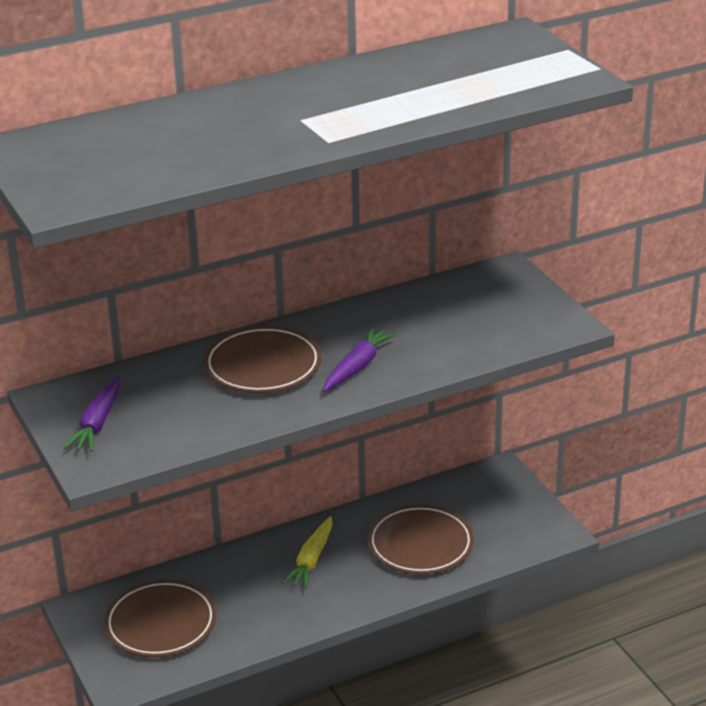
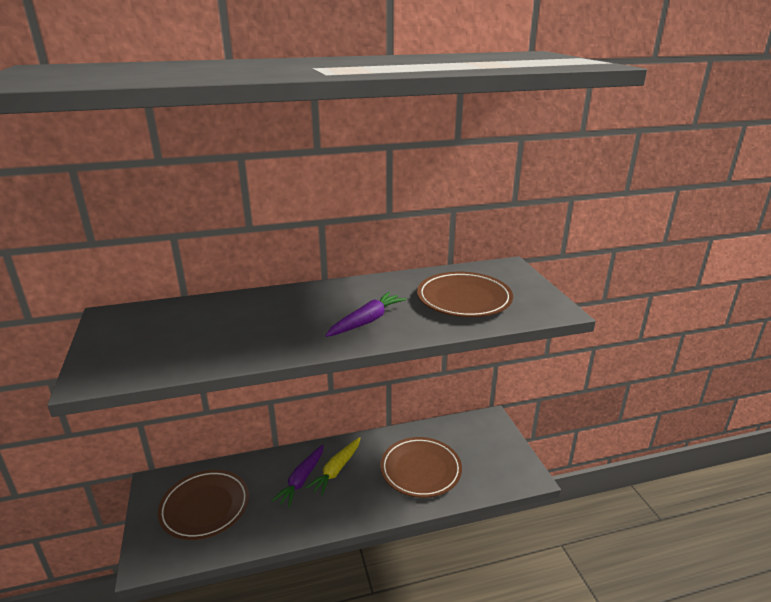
camera: 10 degrees right, 5 degrees down
(98, 423) = (129, 340): purple carrot -> purple carrot (301, 480)
(263, 366) = (290, 312): brown plate -> brown plate (464, 299)

